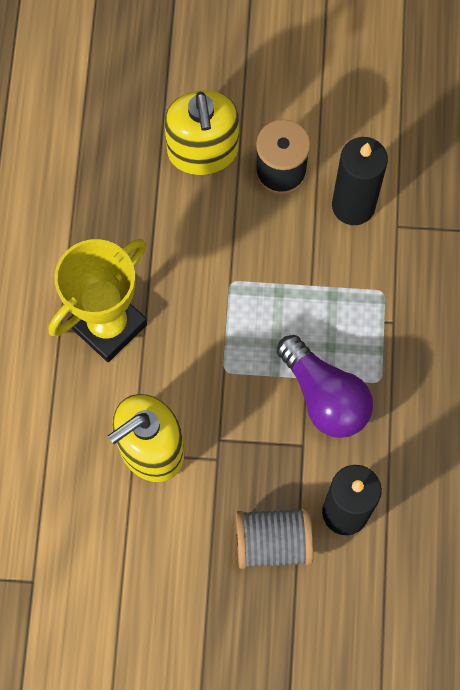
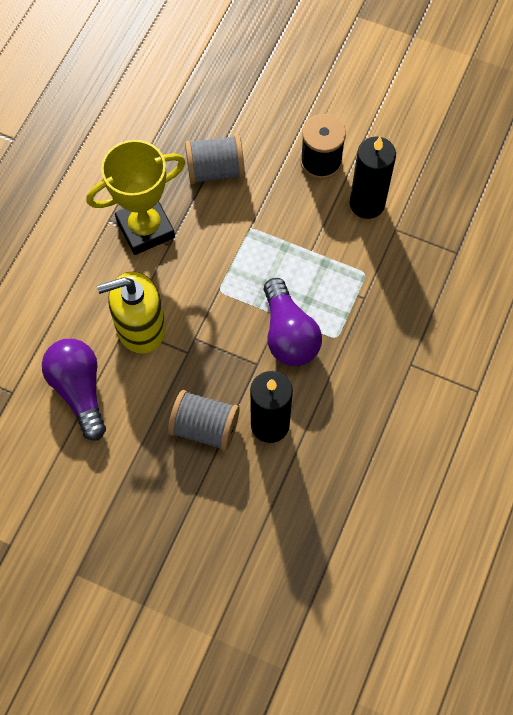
camera: 20 degrees right, 5 degrees down
(110, 550) = (79, 390): none -> purple light bulb
(162, 224) = (215, 170): none -> grey spool
(203, 151) = (267, 129): yellow soap dispenser -> none

